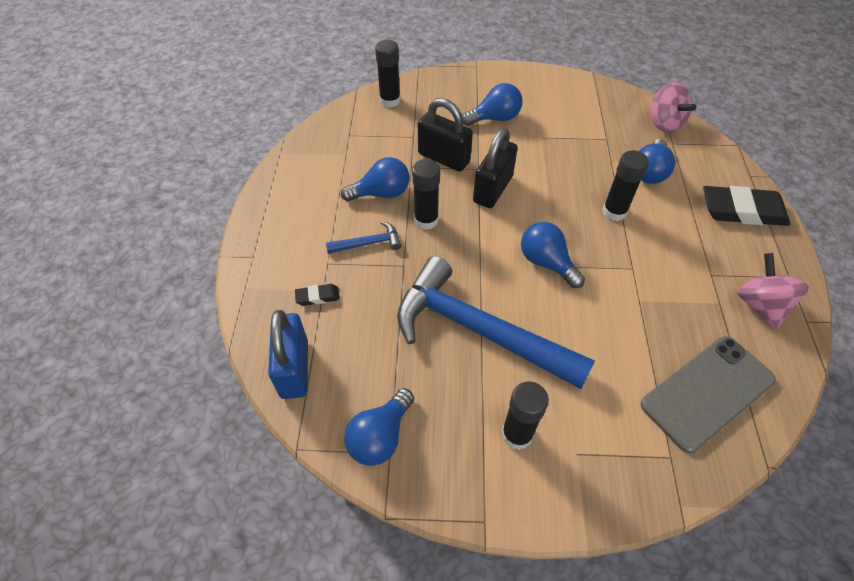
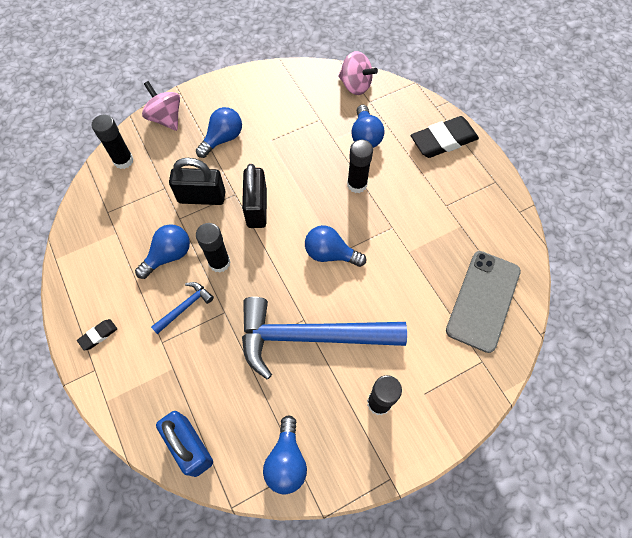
camera: 30 degrees left, 10 degrees up
(318, 296) = (171, 376): black eraser -> black eraser (98, 335)
(760, 305) = (486, 214): pink spinning top -> pink spinning top (166, 118)

